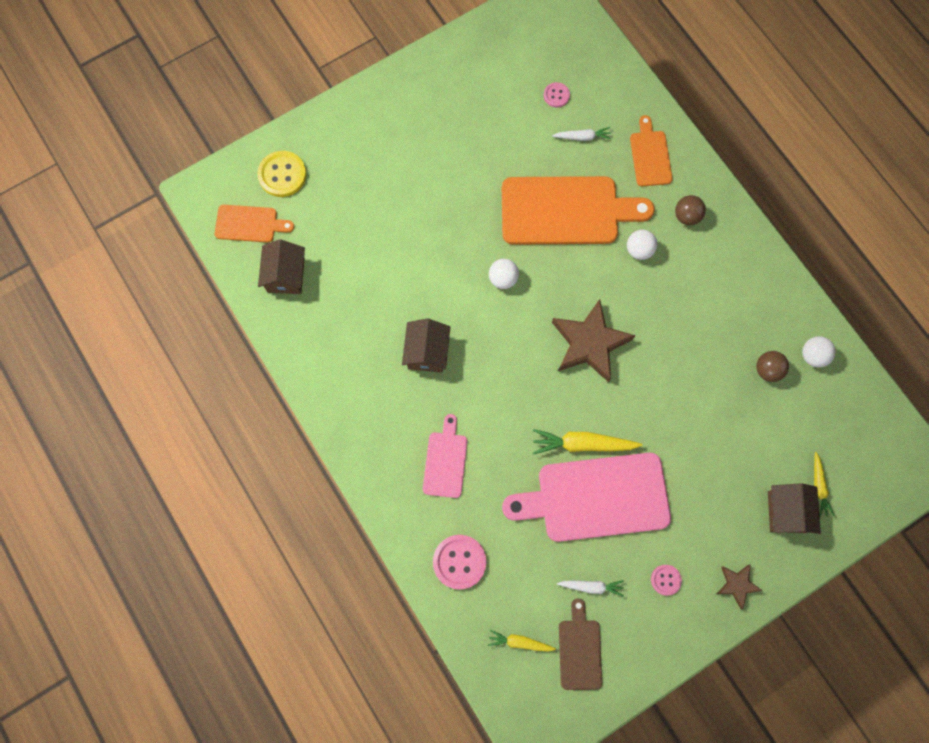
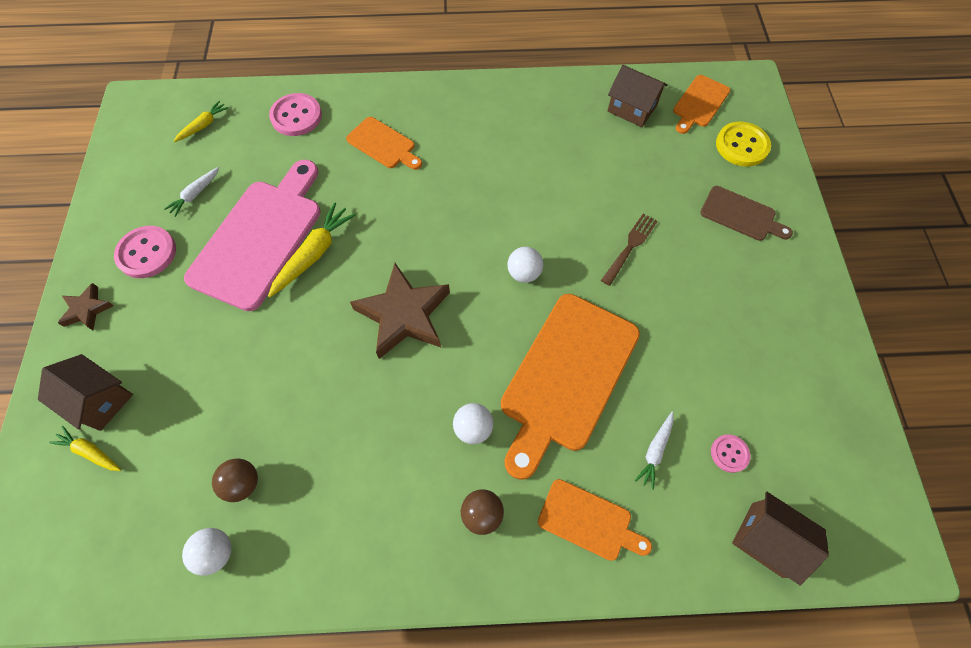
camera: 120 degrees right, 10 degrees down
(427, 352) = (490, 176): brown house -> brown house (766, 539)
(434, 216) = (630, 247): none -> brown fork
(445, 461) = (383, 144): pink cutting board -> orange cutting board
(580, 650) = (159, 161): brown cutting board -> brown cutting board (741, 215)
(665, 580) = (147, 253): pink button -> pink button, size x1.78

